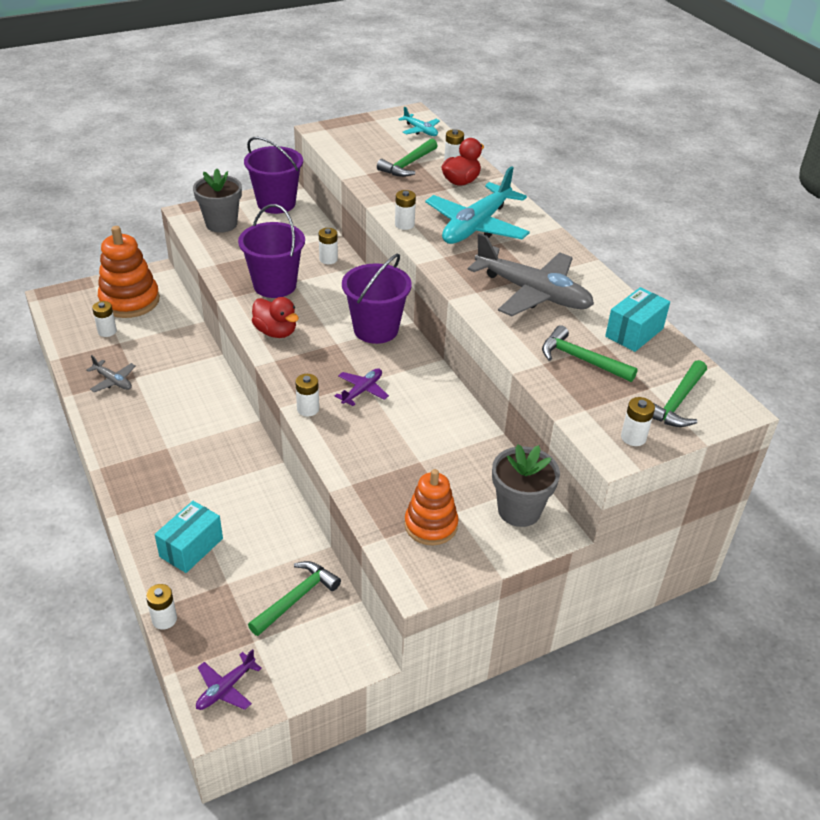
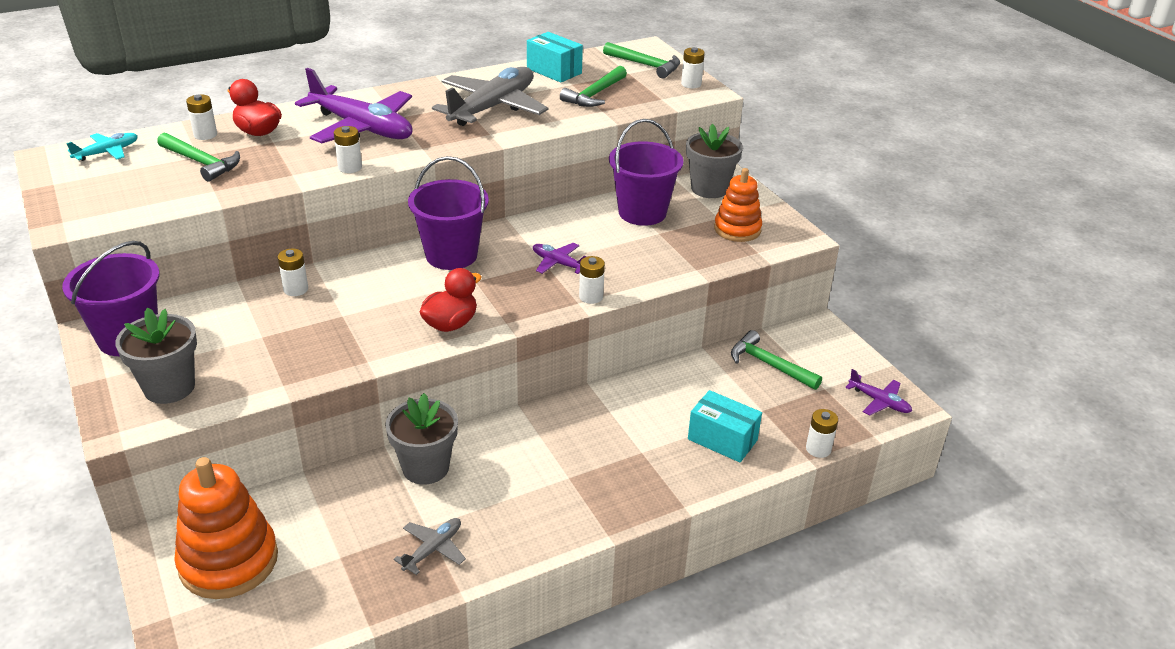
camera: 90 degrees left, 5 degrees down
(107, 331) = (308, 576): white battery -> none
(194, 374) = (425, 468): none -> grey flower pot
(275, 285) = (348, 329): purple bucket -> purple bucket (642, 212)
(476, 226) = (362, 128): turquoise plane -> purple plane

